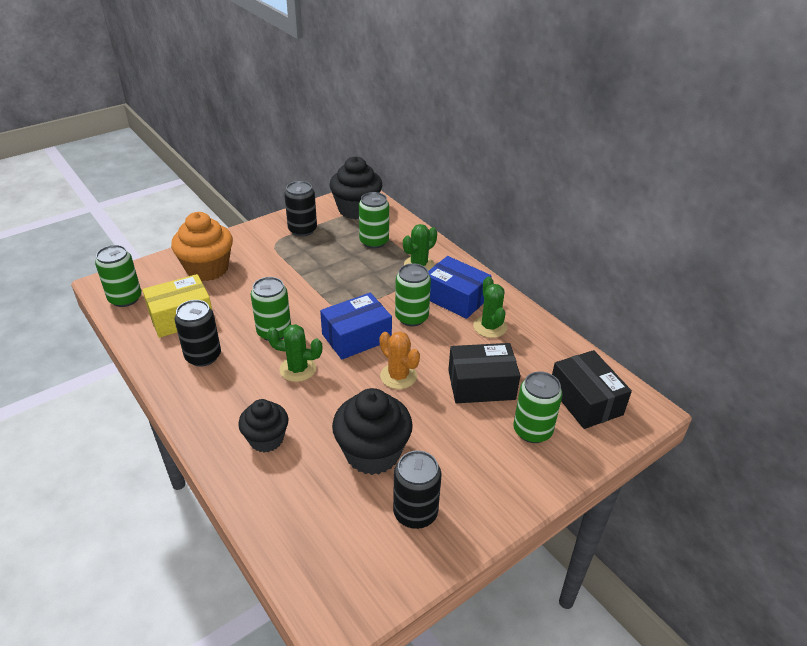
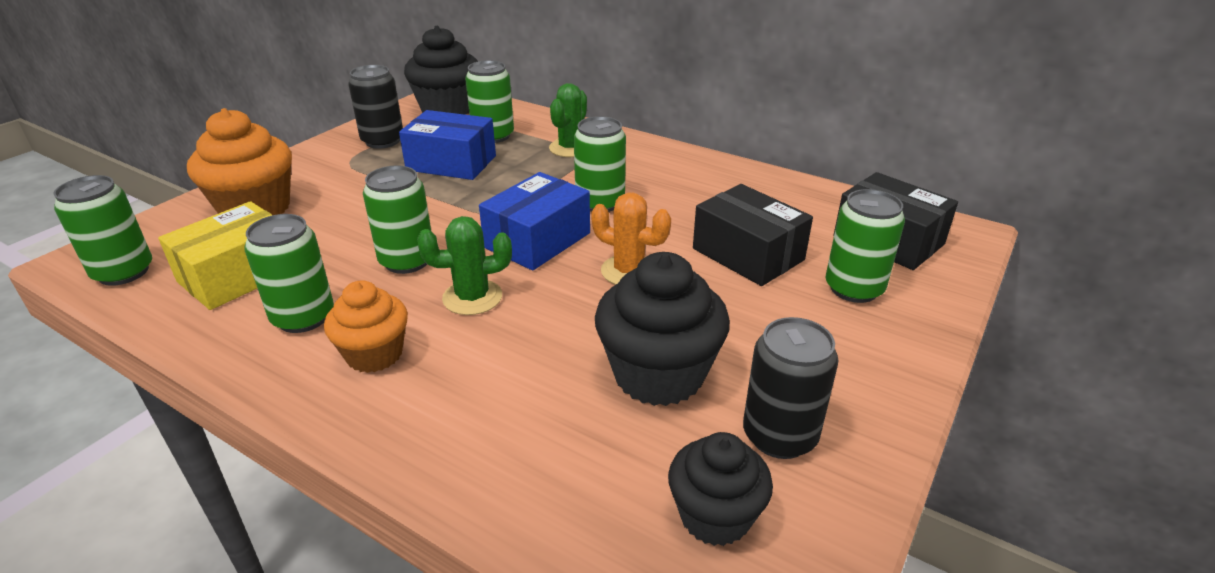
camera: 20 degrees left, 5 degrees down
(203, 356) = (303, 317): black can -> green can
(229, 392) = (374, 354): none -> orange cupcake
(266, 439) = (476, 402): black cupcake -> black cupcake (715, 516)
(455, 298) = (643, 172): blue box -> blue box (451, 163)
(481, 385) = (748, 254): black box -> black box turned 75 degrees clockwise
(490, 327) = (709, 191): green cactus -> none

